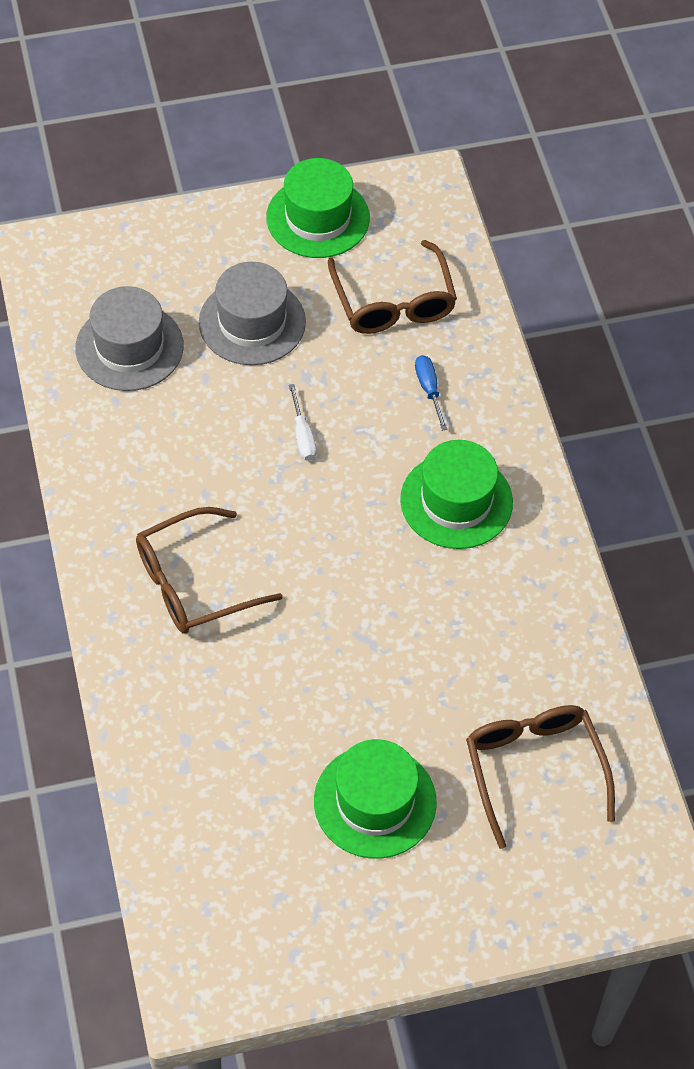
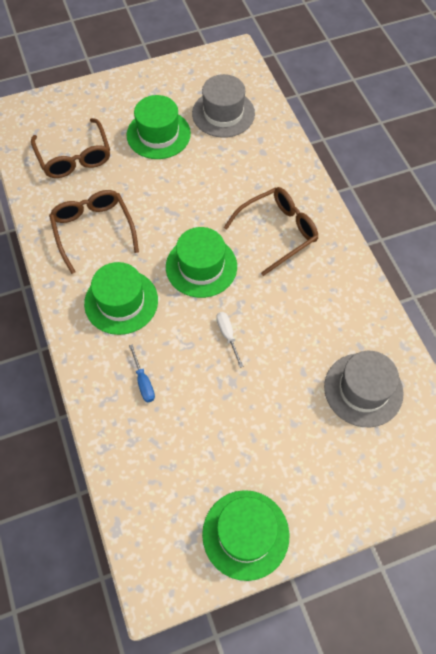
camera: 175 degrees right, 5 degrees up
(252, 322) = (279, 423): grey hat -> grey hat (223, 113)
(327, 540) = (201, 266): none -> green hat
(393, 302) = (175, 456): brown glasses -> brown glasses (93, 230)

